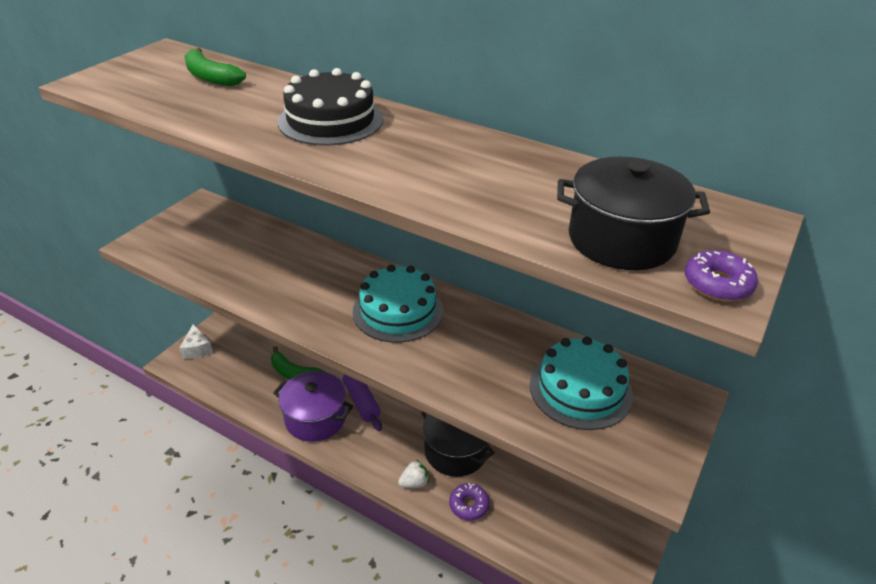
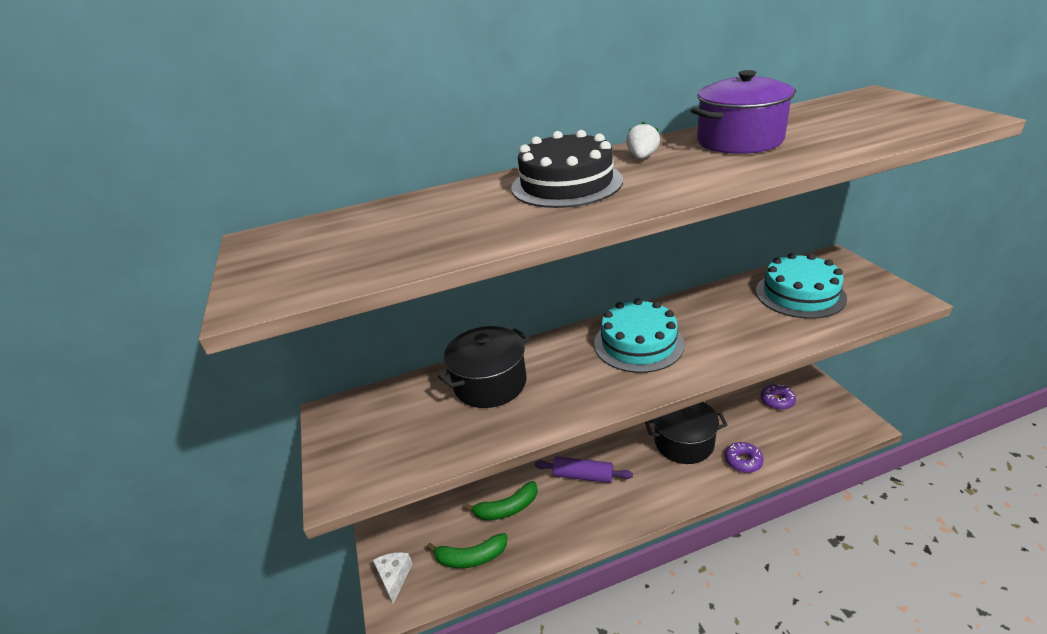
camera: 45 degrees left, 5 degrees down
(197, 349) = (394, 577): white cheese -> white cheese turned 120 degrees counterclockwise
(210, 77) = (378, 223): green banana -> green banana (471, 557)
(315, 418) = (576, 518): purple pot -> purple pot (739, 141)
(414, 483) = (699, 483): white strawberry -> white strawberry (642, 157)
(621, 239) = (876, 127): black pot -> black pot (490, 383)
(717, 284) = (952, 115): purple donut -> purple donut (777, 400)

